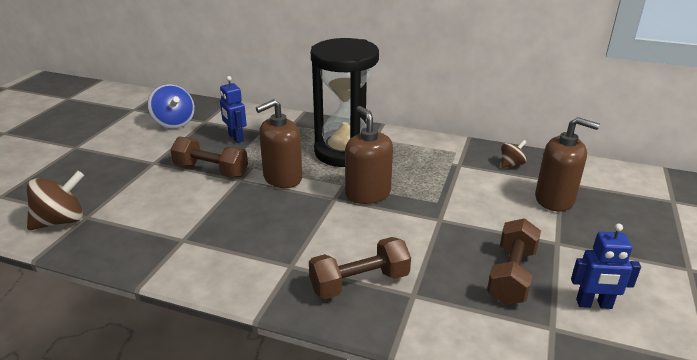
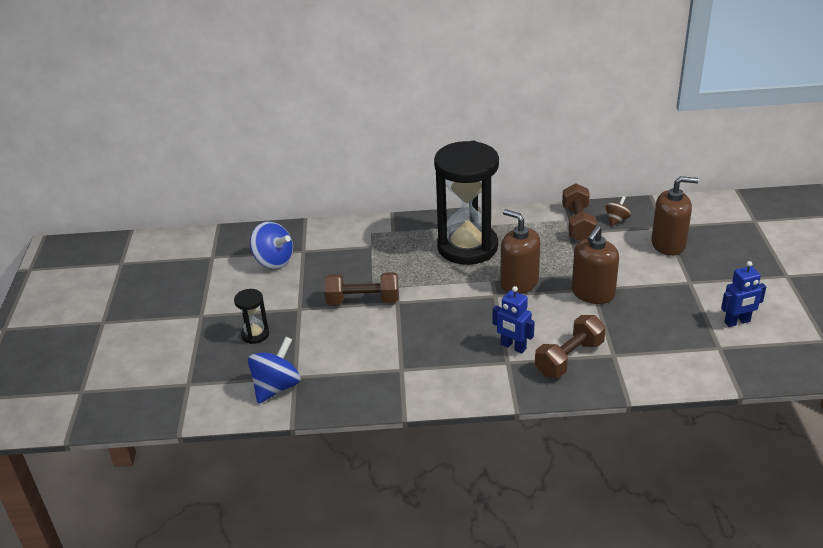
camera: 20 degrees left, 5 degrees up
(61, 221) = (276, 387): brown spinning top -> blue spinning top
(96, 172) = (255, 334): none -> black hourglass
(235, 138) = (352, 260): blue robot -> blue robot (513, 347)
(282, 178) = (434, 289): brown soap dispenser -> brown soap dispenser (593, 293)
(511, 275) = (672, 318): brown dumbbell -> brown dumbbell (578, 224)

